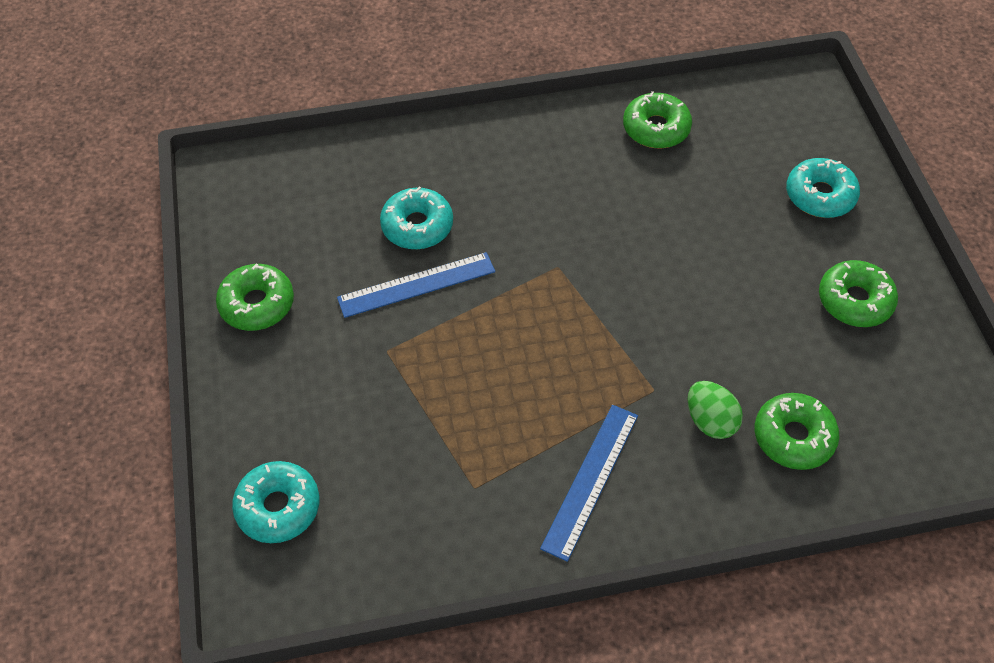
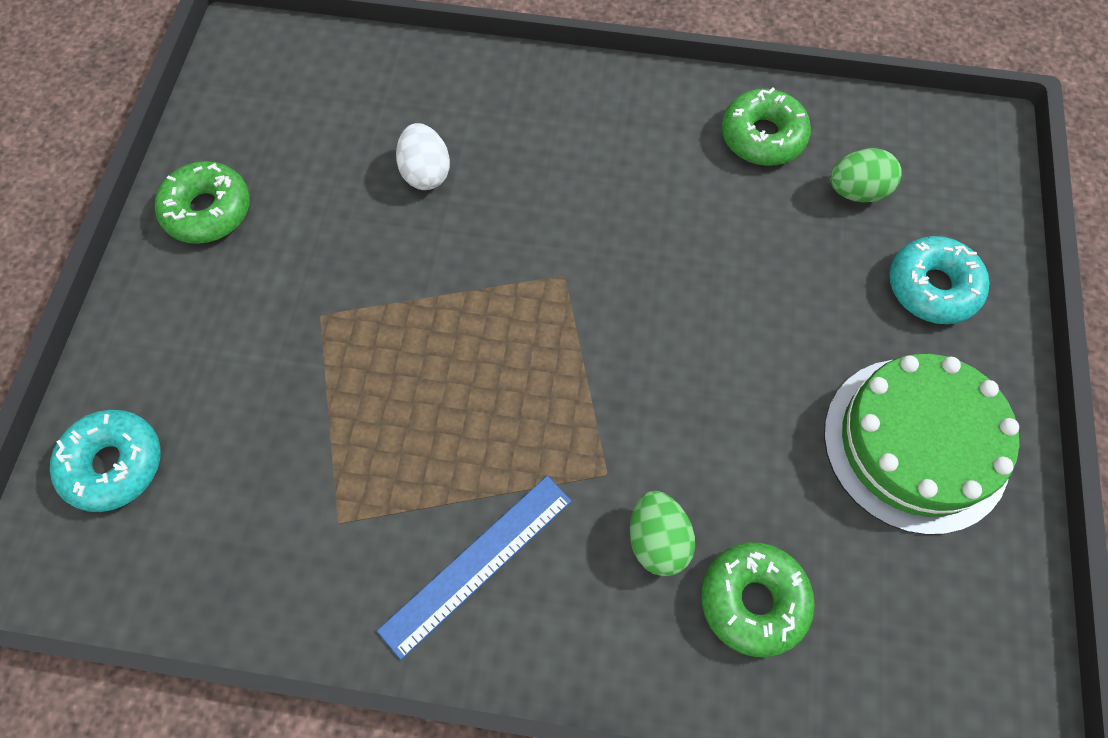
camera: 20 degrees right, 10 degrees up
(416, 284) = (391, 244): blue ruler -> none
(417, 226) = (426, 173): turquoise donut -> white egg
(739, 147) = (857, 191): none -> green egg
(854, 300) = (915, 444): green donut -> green cake

